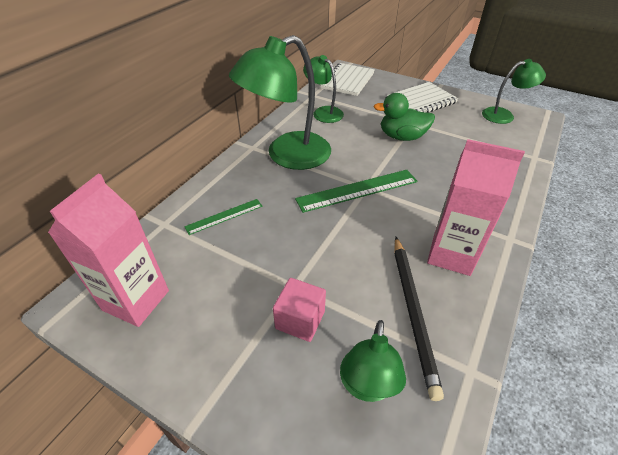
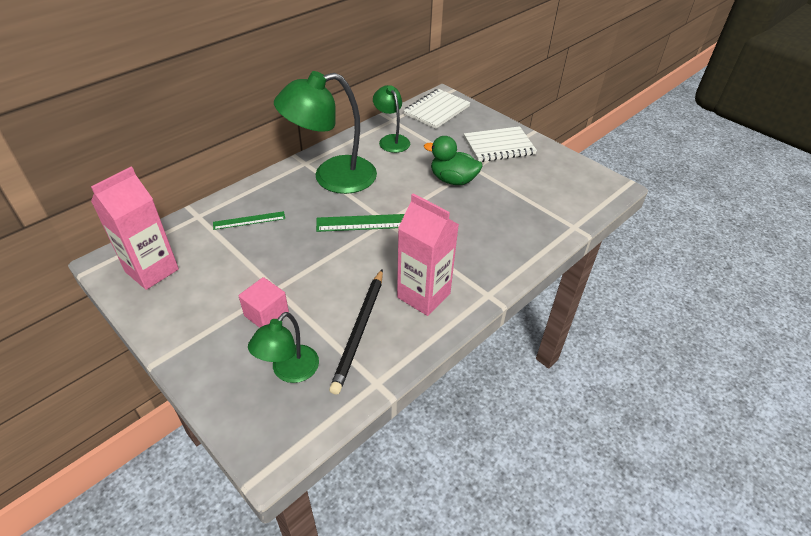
camera: 15 degrees right, 0 degrees up
(504, 115) = (577, 177): green lamp -> none

